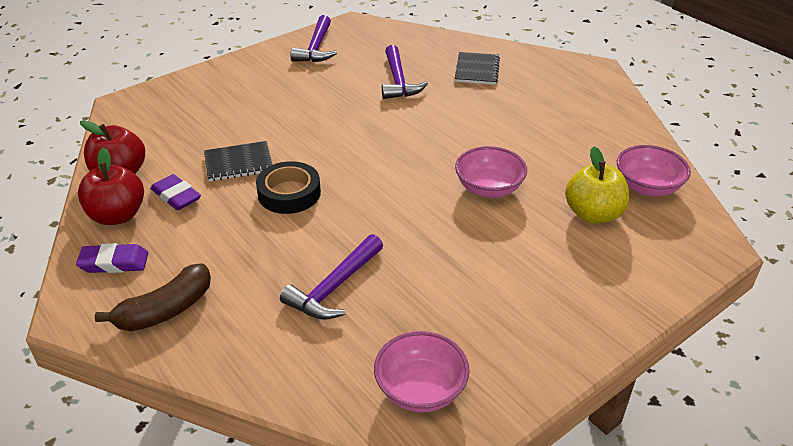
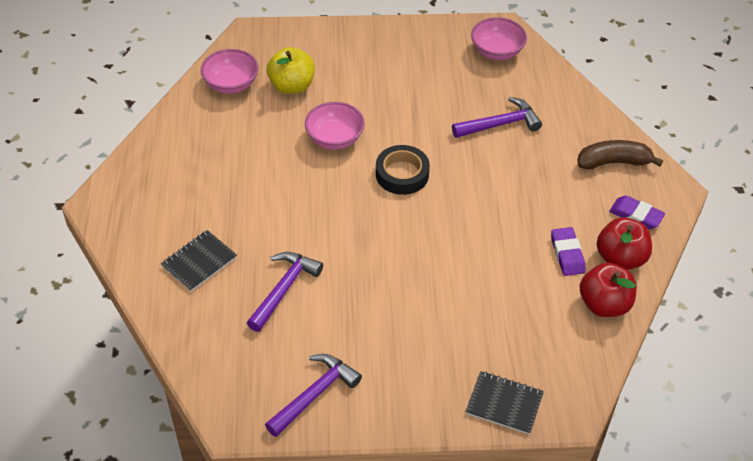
camera: 145 degrees left, 10 degrees up
(238, 163) = (499, 263): black notebook -> black notebook (504, 404)
(289, 193) = (479, 210): black tape -> black tape (402, 174)

